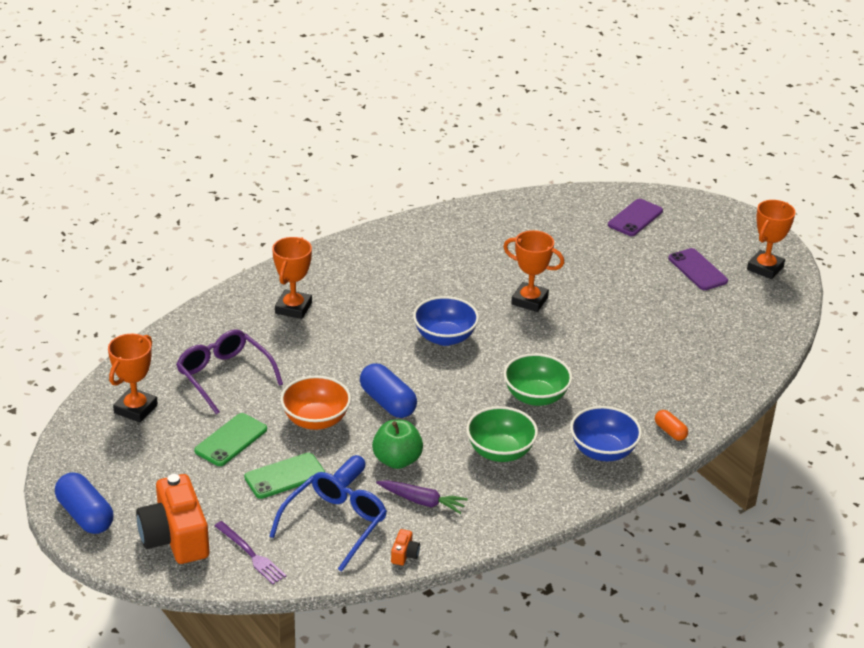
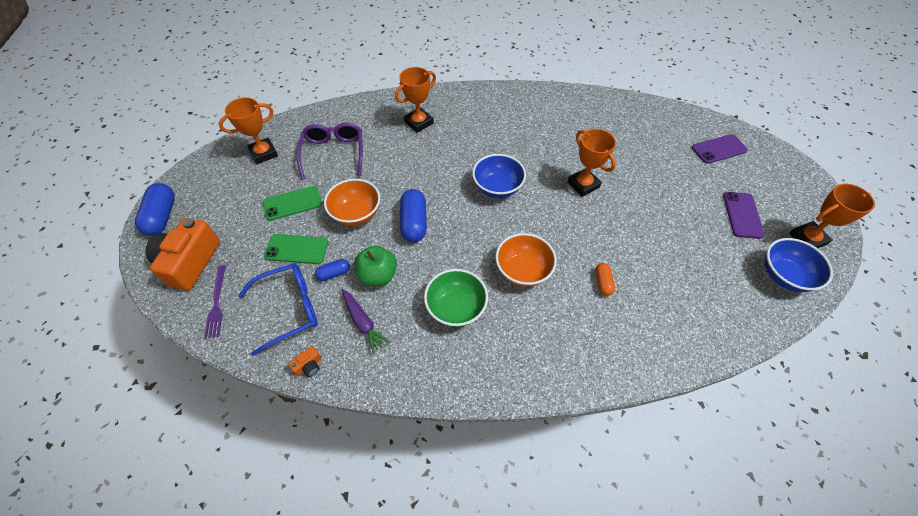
camera: 35 degrees right, 20 degrees up
(536, 397) = (523, 270): green bowl -> orange bowl
(603, 451) = (536, 352): blue bowl -> blue bowl (784, 276)
(670, 431) = (609, 363): orange capsule -> orange capsule (603, 282)

